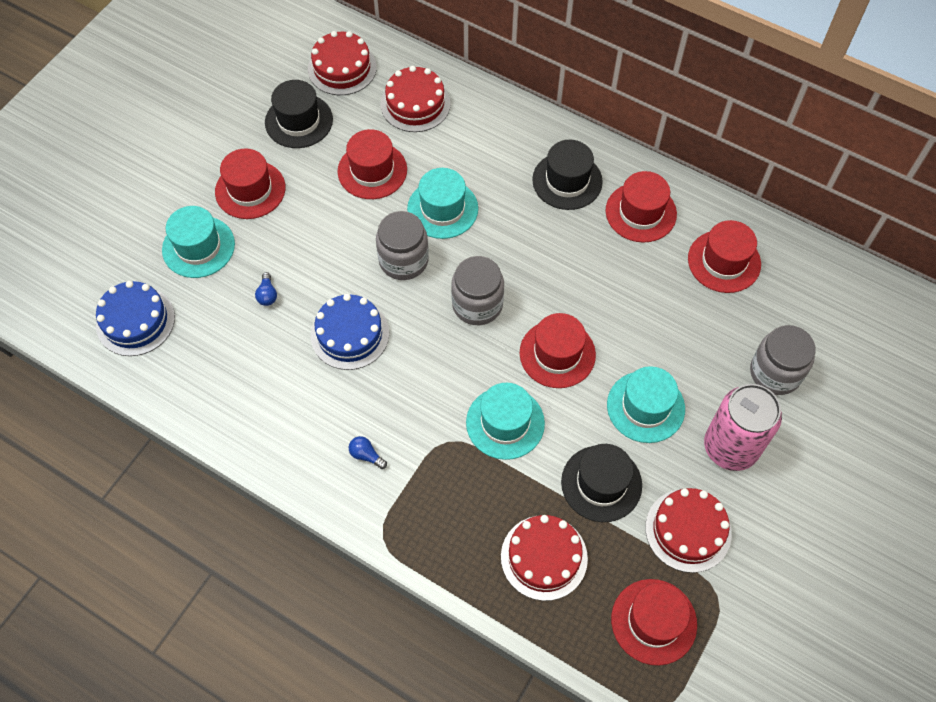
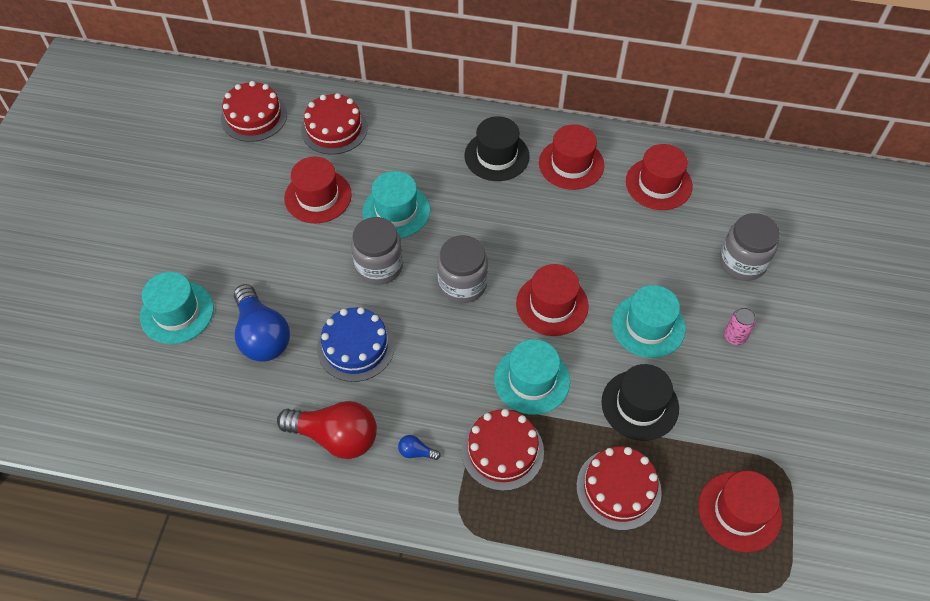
camera: 20 degrees left, 5 degrees down
(135, 321) = (139, 400): blue cake -> none
(250, 190) = (208, 246): red hat -> none
(267, 295) = (262, 335): blue light bulb -> blue light bulb, size x2.45
(298, 415) = (336, 437): none -> red light bulb
(299, 121) = (231, 172): black hat -> none
(688, 530) = (732, 420): red cake -> red cake (502, 451)
(730, 447) = (734, 336): pink can -> pink can, size x0.44

